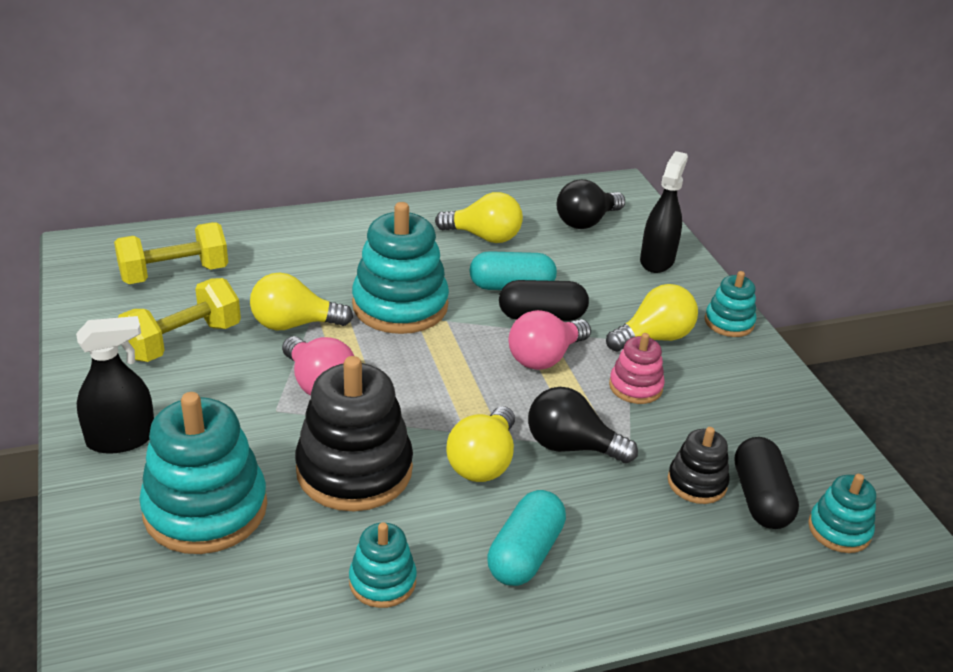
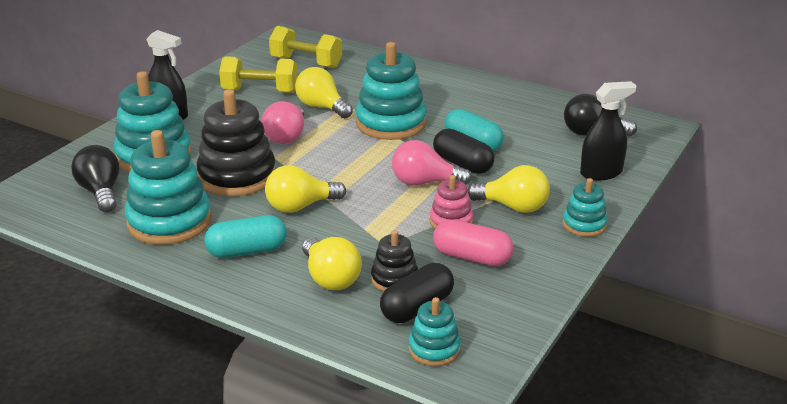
camera: 50 degrees right, 5 degrees down
(382, 581) = (169, 222): turquoise stacking toy -> turquoise stacking toy, size x1.92
(484, 237) = (505, 113): yellow light bulb -> yellow light bulb (330, 278)
(571, 446) = (358, 225): black light bulb -> black light bulb (101, 192)
(711, 413) = (472, 257): none -> pink capsule

